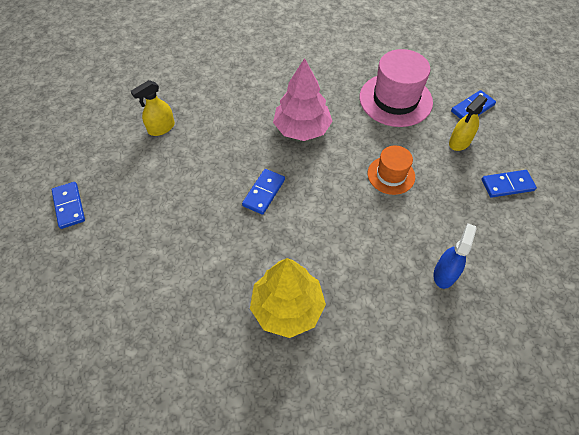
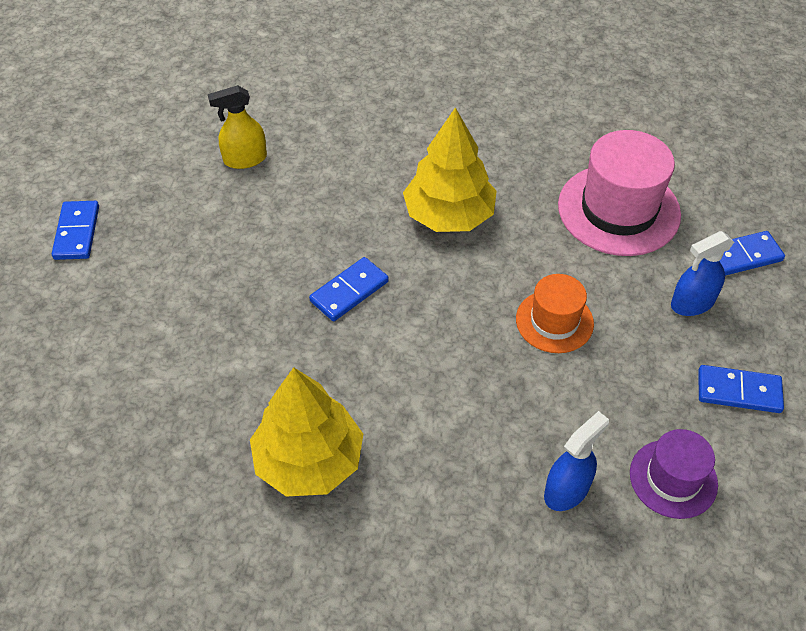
camera: 20 degrees right, 5 degrees down
(302, 129) = (449, 215): pink tree -> yellow tree
(459, 142) = (692, 303): yellow spray bottle -> blue spray bottle
(498, 247) = (673, 478): none -> purple hat

